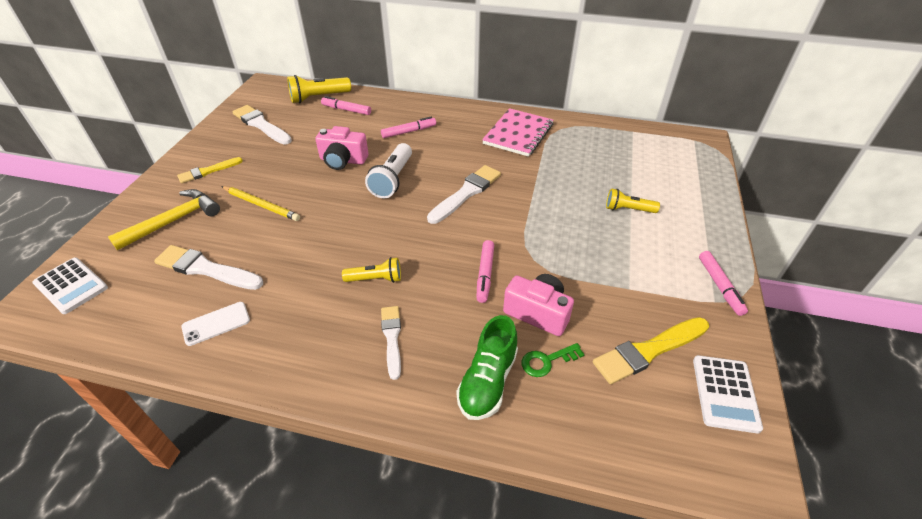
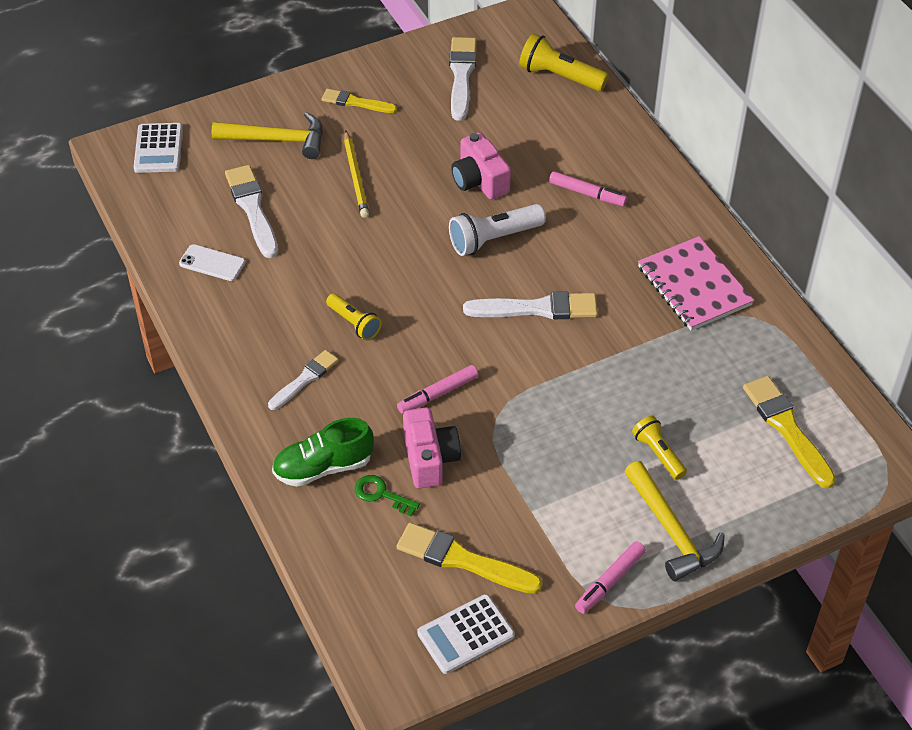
camera: 50 degrees right, 5 degrees up
(346, 110) = (565, 116): pink marker -> none
(518, 134) = (694, 286): pink notebook -> pink notebook turned 75 degrees clockwise
(650, 158) = (787, 428): none -> yellow brush
(694, 237) = (672, 531): none -> yellow hammer

